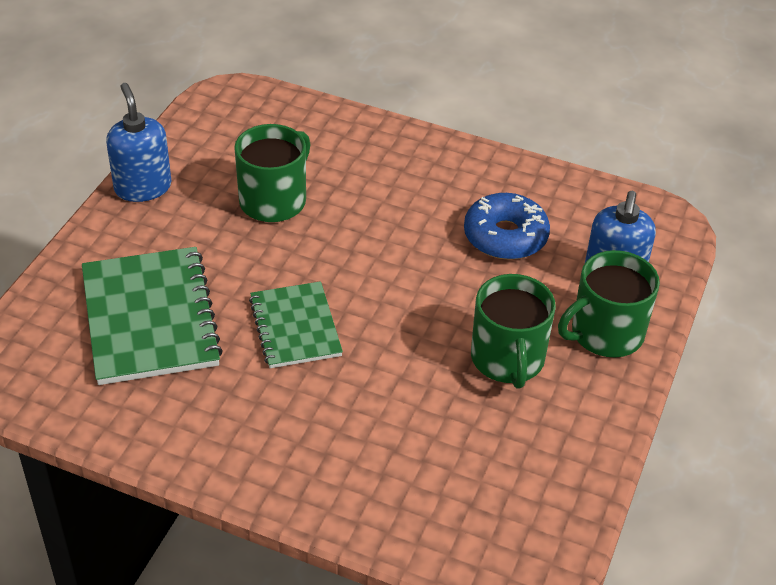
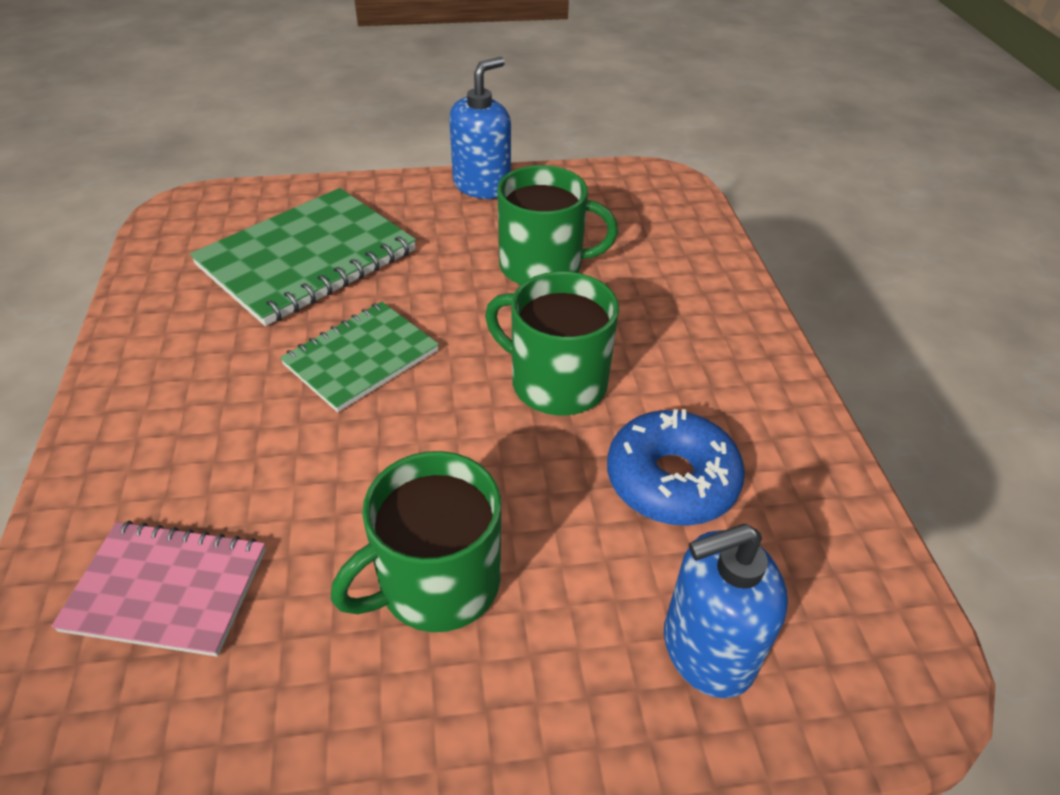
camera: 60 degrees right, 0 degrees up
(433, 477) = (167, 589): none -> pink notebook
(605, 333) = (576, 691): green mug -> green mug (556, 382)

